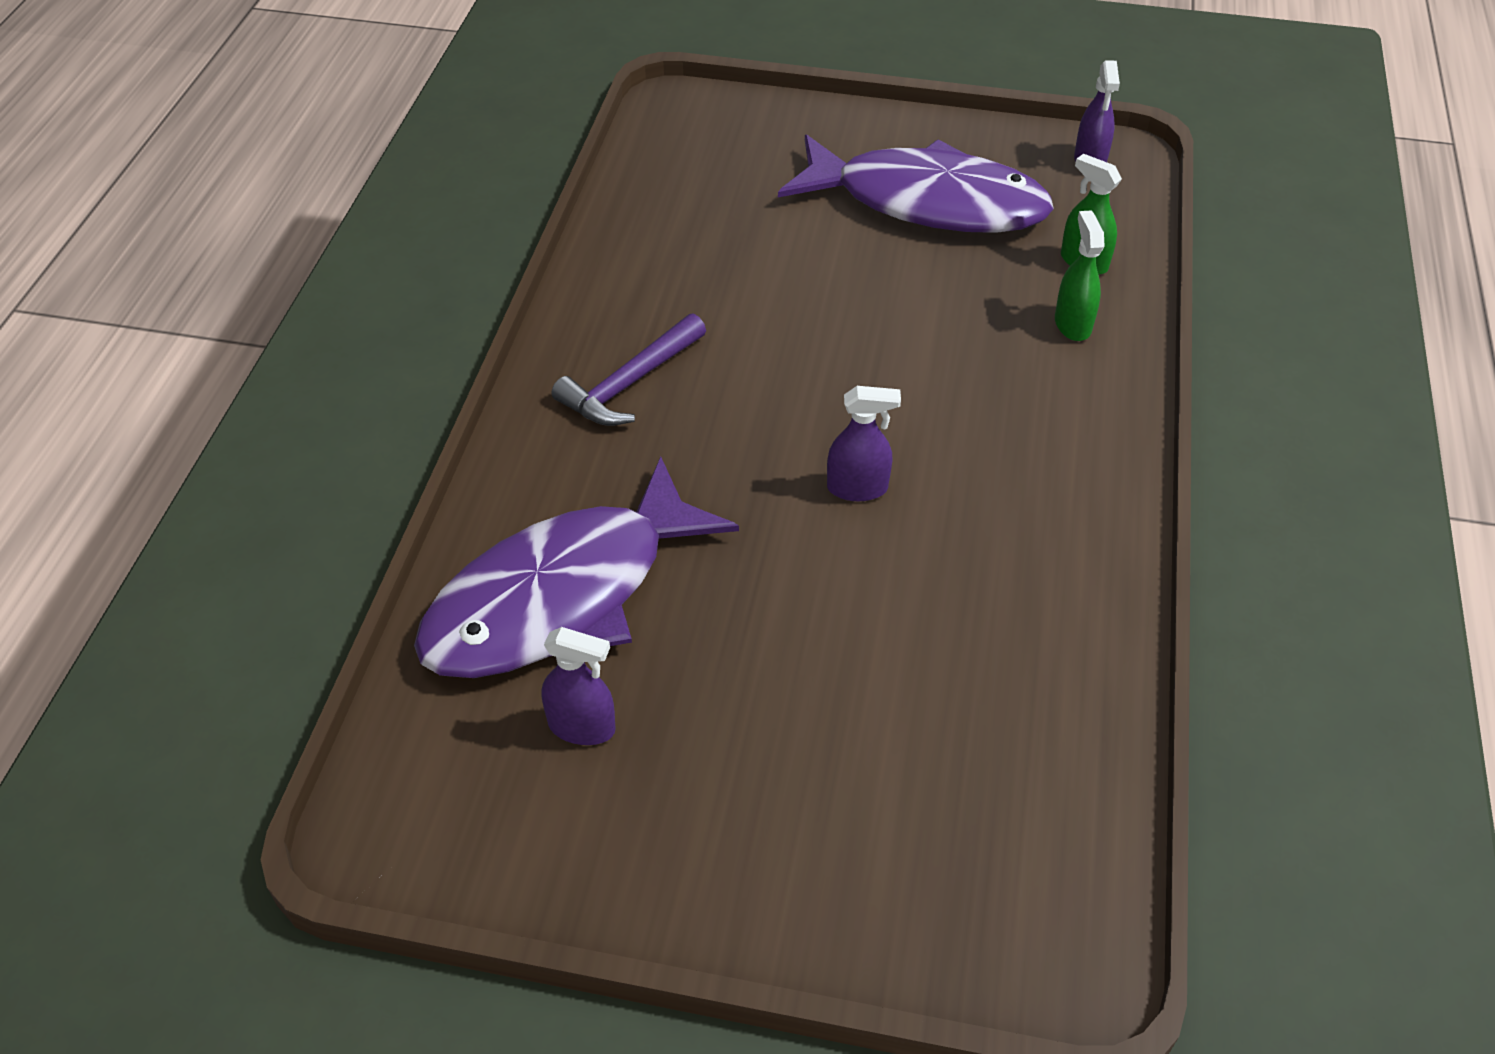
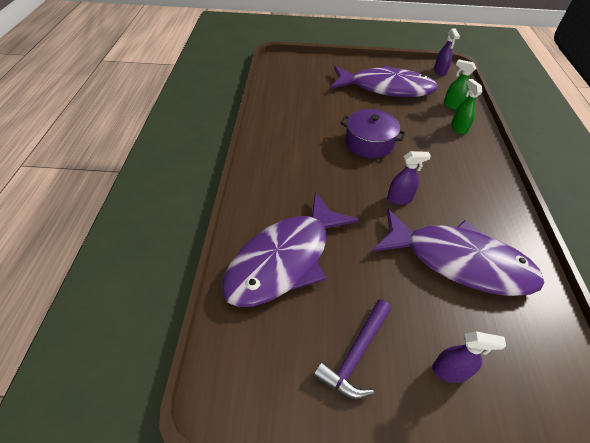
camera: 10 degrees left, 0 degrees up
(582, 727) = (311, 324): purple spray bottle -> purple spray bottle (450, 371)
(630, 383) = (290, 163): purple hammer -> purple hammer (355, 354)
(833, 347) = (369, 143): none -> purple pot
(940, 637) = (459, 261): none -> purple fish

